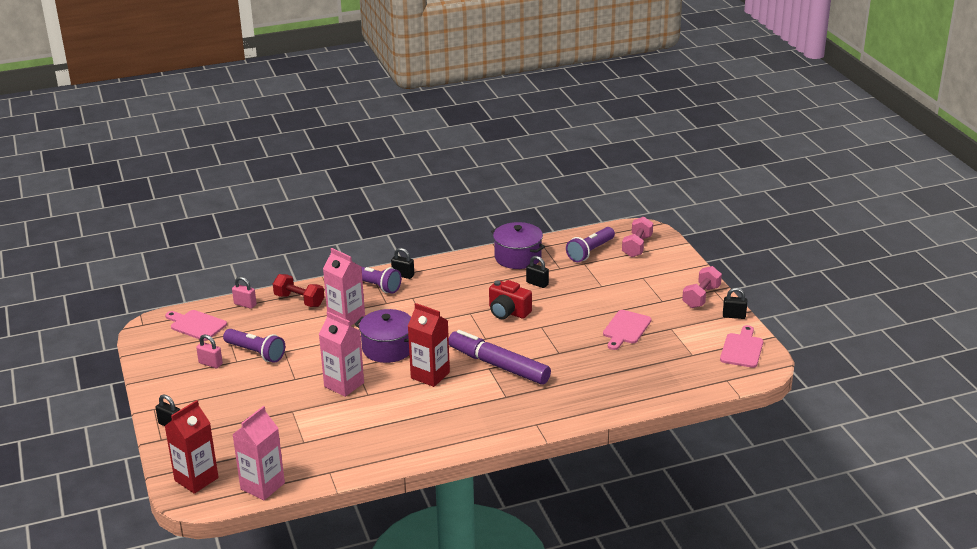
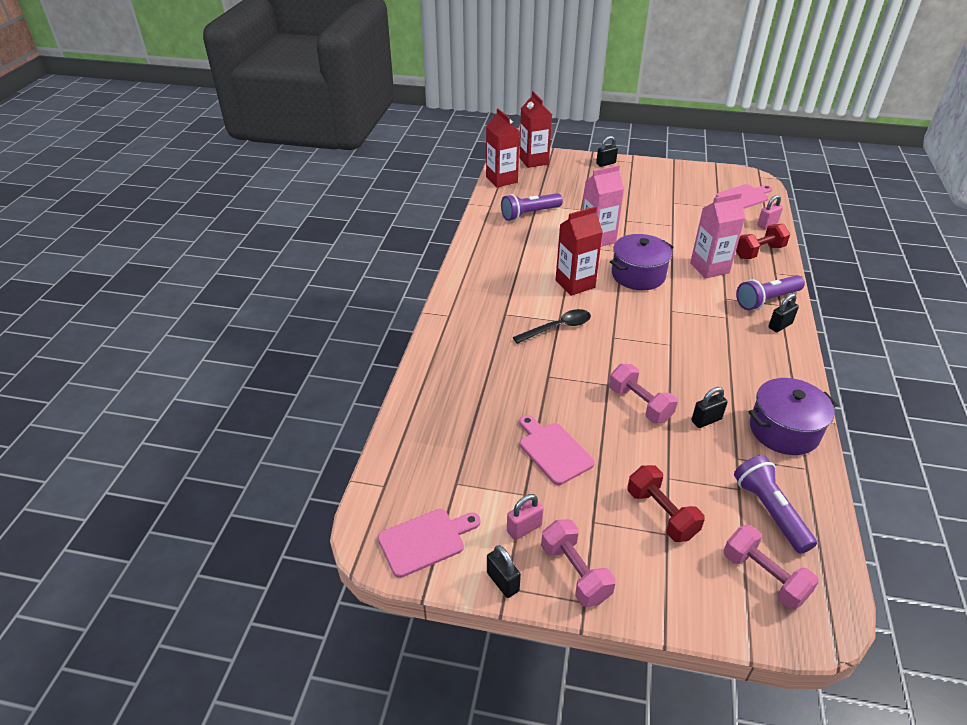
camera: 120 degrees right, 10 degrees up
(210, 363) = (677, 191): pink padlock -> pink padlock (524, 528)
(255, 353) = (679, 212): purple flashlight -> purple flashlight (529, 214)
(262, 486) = (501, 180): pink carton -> red carton
(498, 365) = (558, 328): purple marker -> black spoon
(508, 312) = (654, 371): red camera -> none
(548, 310) = (639, 404): none -> pink dumbbell
(631, 282) = (661, 514): none -> red dumbbell
(734, 316) = (502, 582): black padlock -> black padlock turned 75 degrees counterclockwise
(742, 349) = (425, 541): pink cutting board -> pink cutting board turned 75 degrees counterclockwise

